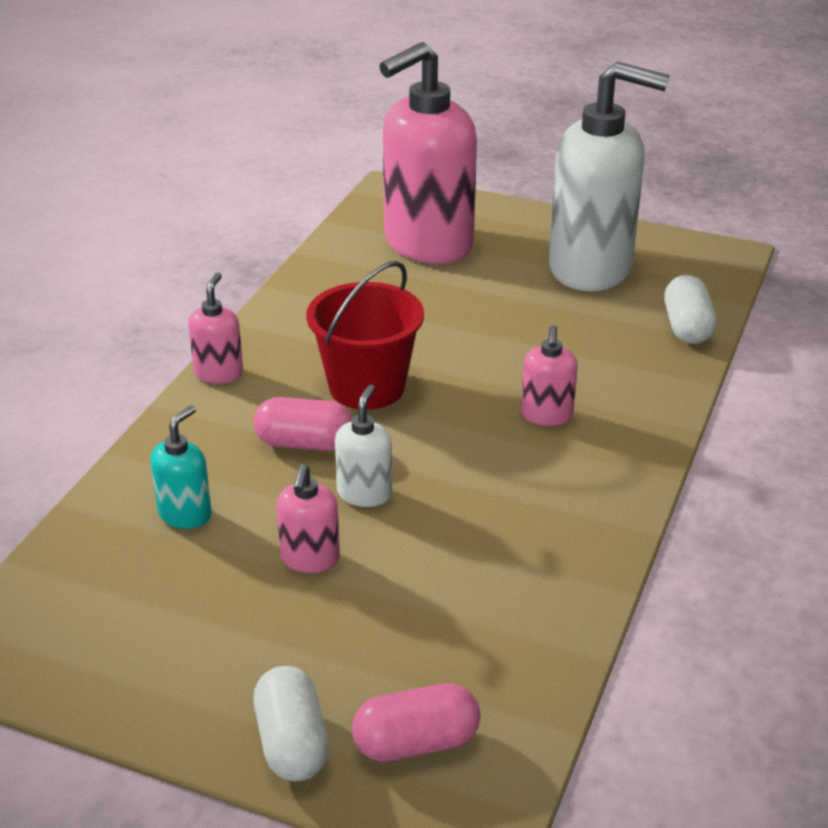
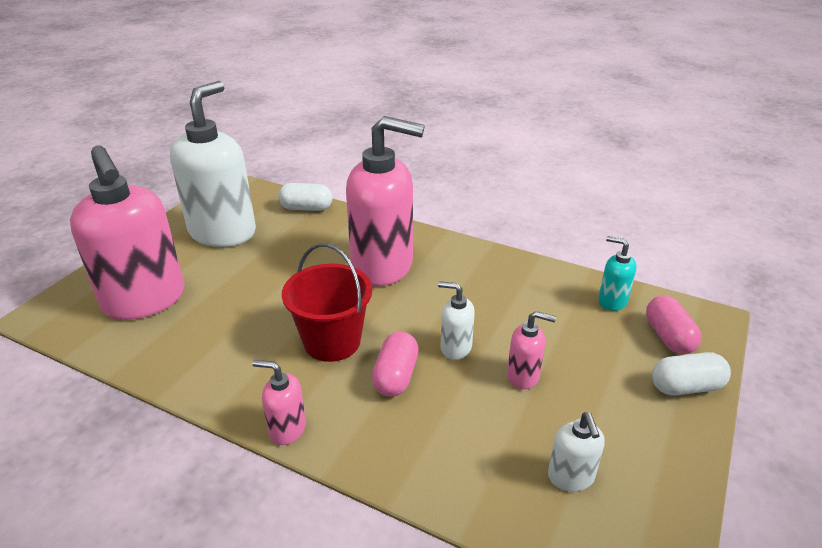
camera: 85 degrees left, 0 degrees up
(130, 594) = (571, 477): none -> white soap dispenser
(185, 514) = (476, 446): turquoise soap dispenser -> turquoise soap dispenser (612, 301)
(546, 415) = (383, 266): pink soap dispenser -> pink soap dispenser, size x2.31

